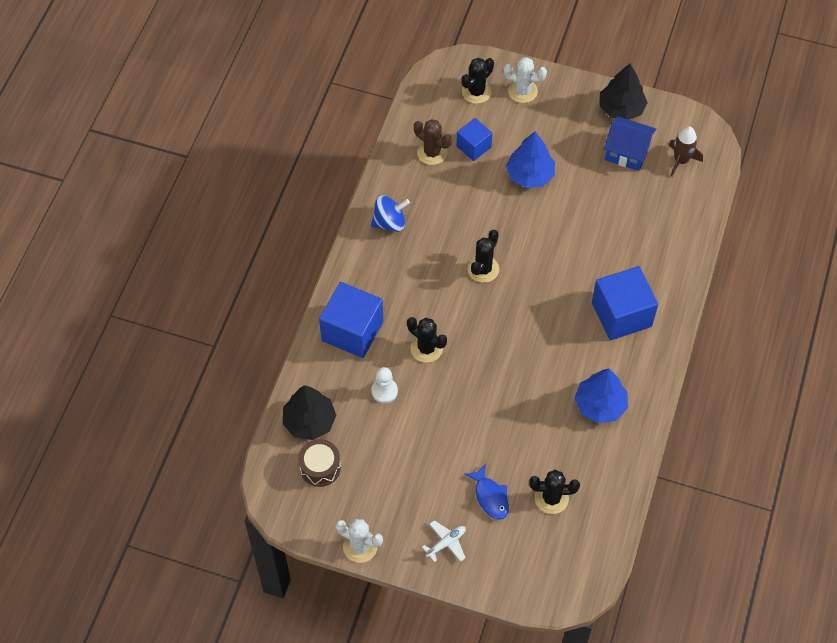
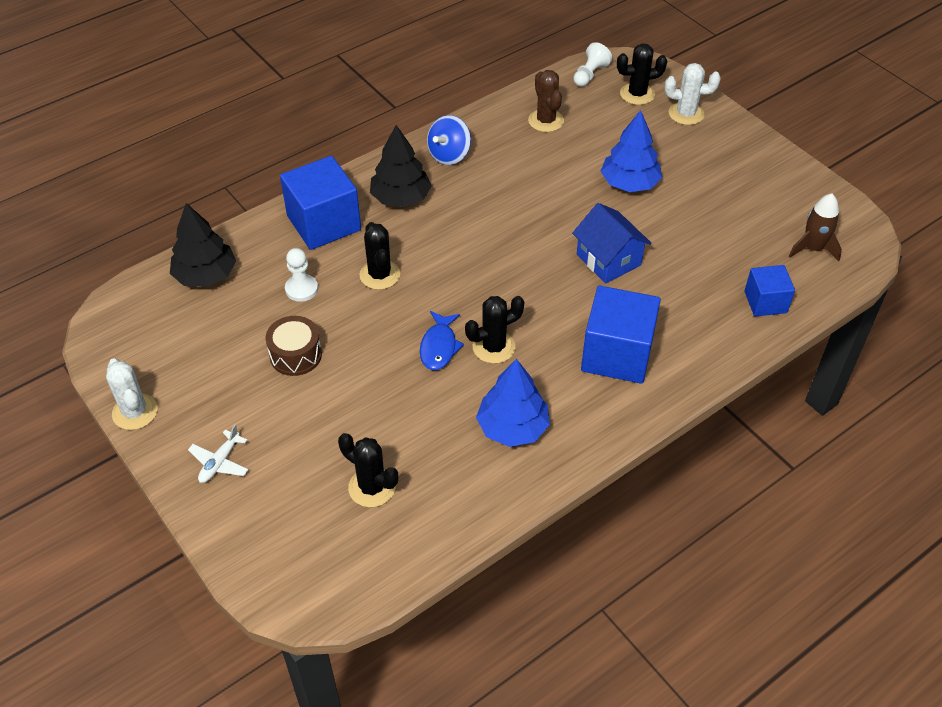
camera: 35 degrees right, 10 degrees down
(320, 467) = (173, 319): brown drum -> brown drum (295, 355)
(389, 222) = (449, 155): blue spinning top -> blue spinning top turned 105 degrees clockwise
(430, 92) = (590, 74): none -> white pawn
(446, 543) = (220, 462): white plane -> white plane turned 120 degrees clockwise
(473, 147) = (592, 134): blue cube -> blue cube (765, 302)
(483, 269) = (504, 238): black cactus -> black cactus (493, 347)
(490, 497) = (309, 446): blue fish -> blue fish (439, 347)
(522, 91) = (686, 114): white cactus -> white cactus turned 45 degrees counterclockwise
(621, 108) = (782, 173): black tree -> black tree (401, 198)
(627, 152) = (755, 213): blue house -> blue house (608, 260)

